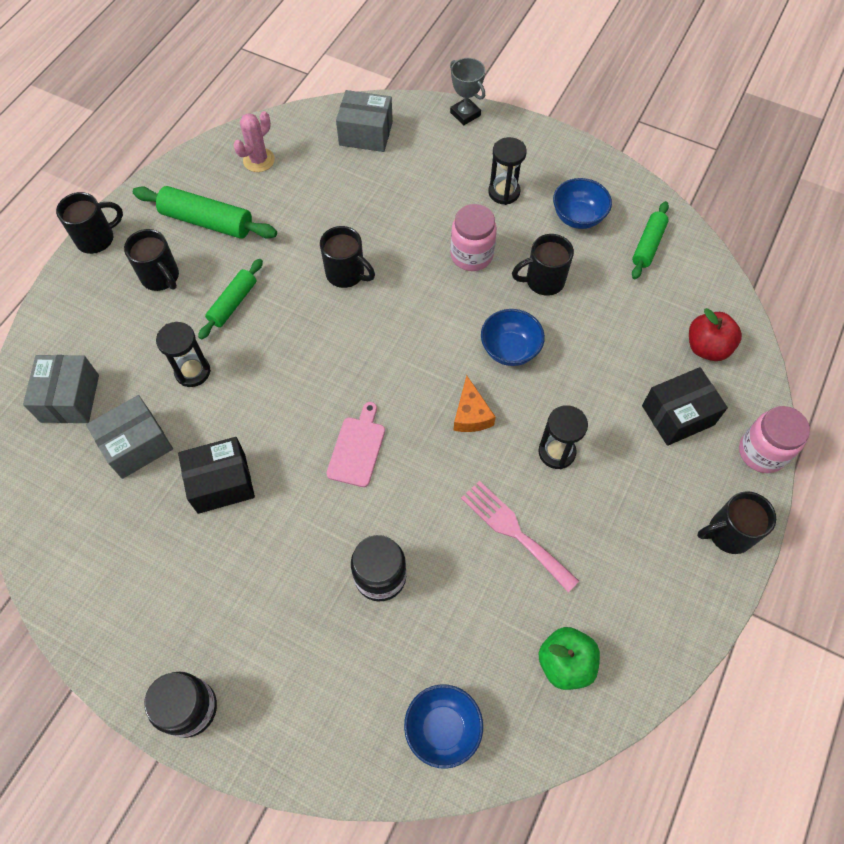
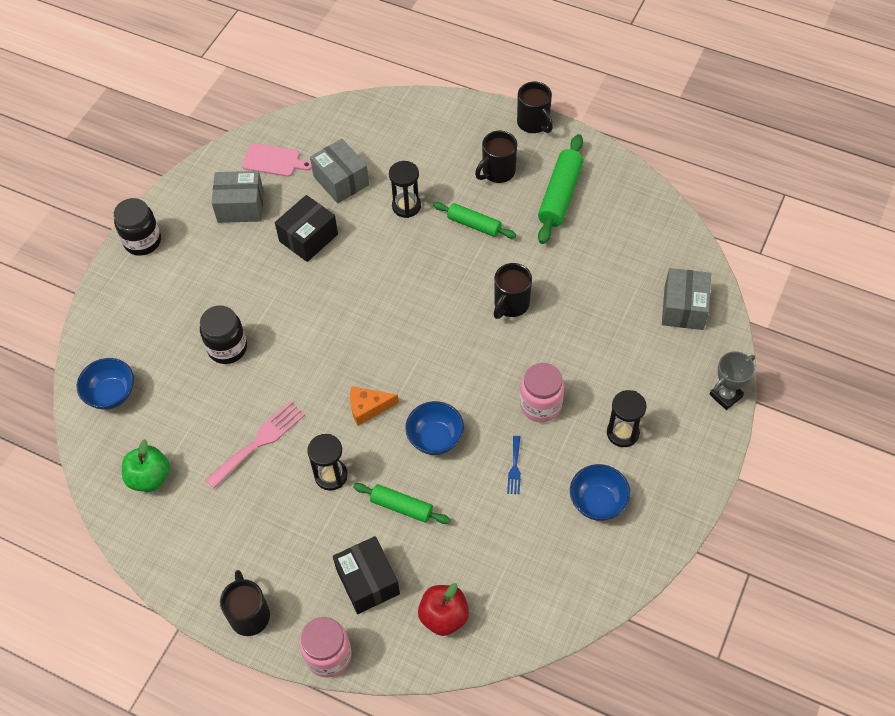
camera: 90 degrees right, 5 degrees down
(70, 398) = (381, 134): grey box -> grey box (240, 206)
(221, 483) = (308, 238): black box -> black box turned 60 degrees clockwise
(259, 160) = (636, 225): pink cactus -> none
(357, 448) = (336, 325): pink cutting board -> pink cutting board (274, 160)
(543, 281) = (514, 468): black mug -> blue fork
(648, 245) = (567, 569): green rolling pin -> green rolling pin (402, 507)

